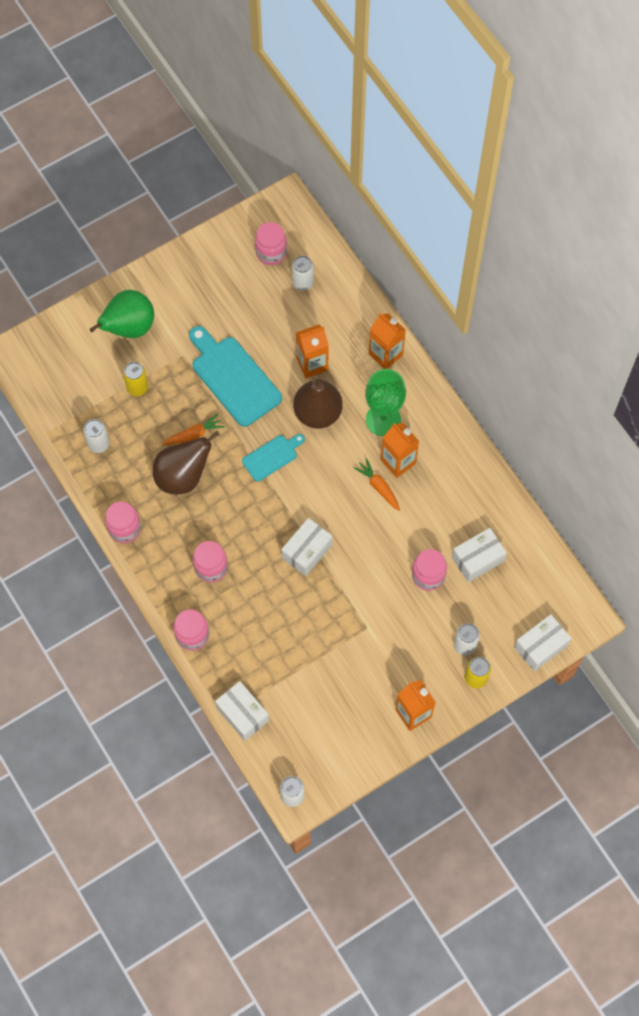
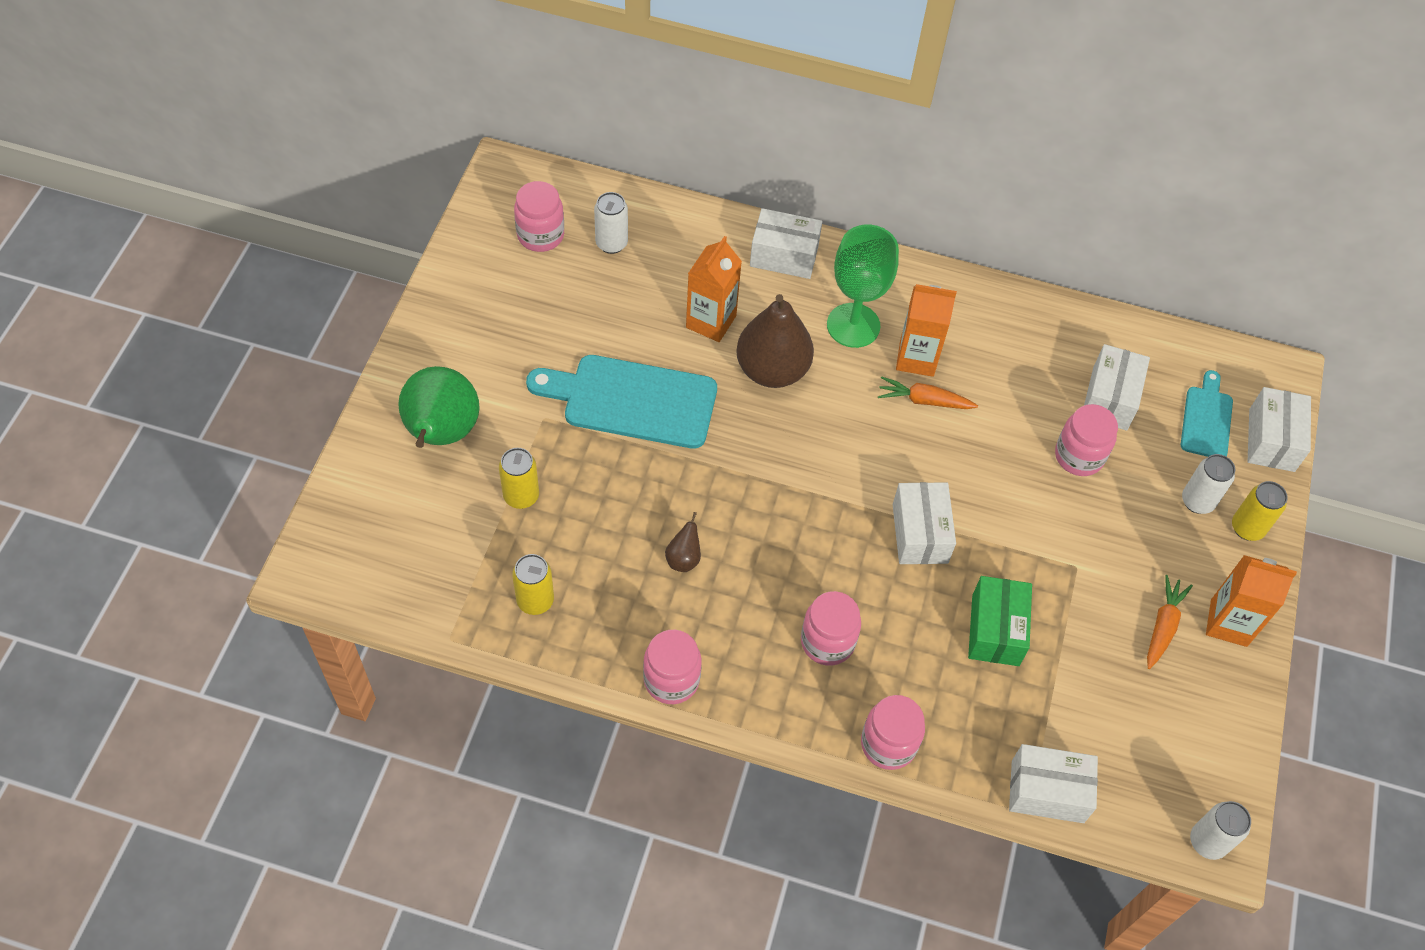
camera: 45 degrees left, 10 degrees down
(98, 444) = (535, 601): white can -> yellow can
(183, 476) = (683, 559): brown pear -> brown pear, size x0.44
(194, 434) = (648, 499): orange carrot -> orange carrot (1163, 625)
(272, 456) = (768, 456): turquoise cutting board -> turquoise cutting board (1206, 419)
(295, 625) = (995, 630): none -> green box
(385, 354) = (784, 256): orange carton -> white box

